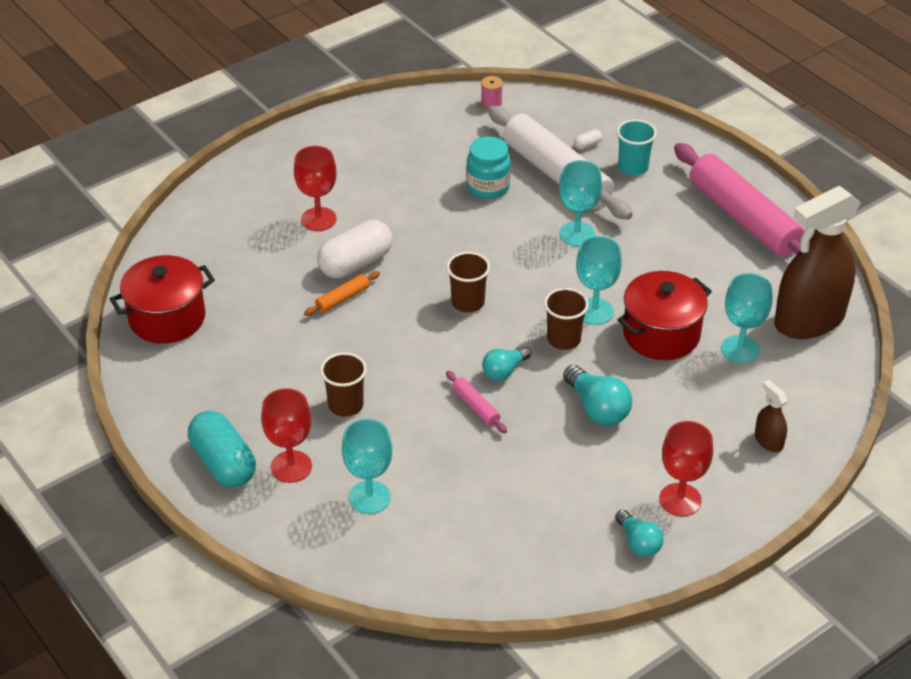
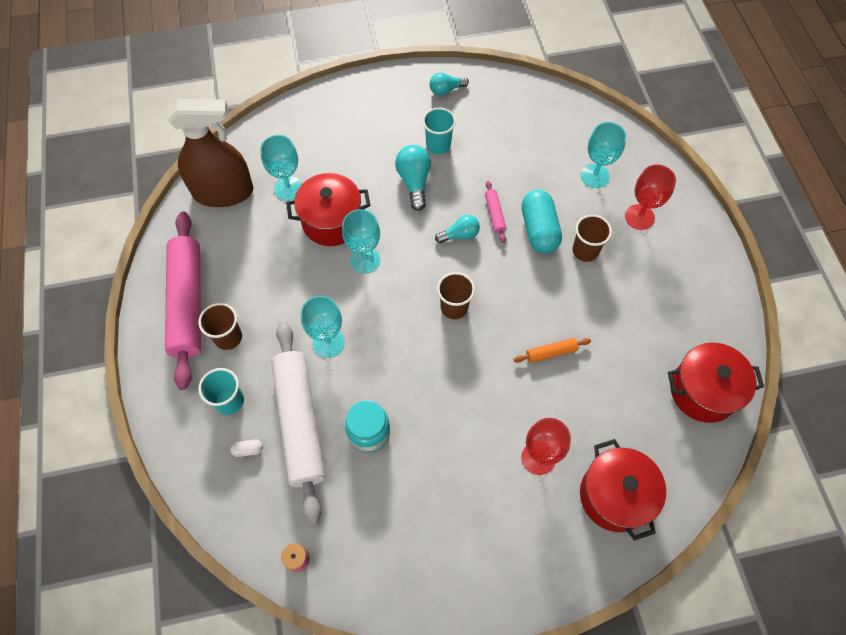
camera: 155 degrees left, 20 degrees up
(223, 463) = (686, 237): turquoise capsule -> turquoise capsule (539, 230)
(235, 217) = (614, 496): none -> red pot
(355, 263) = (525, 388): white capsule -> none
(563, 339) = (402, 245): brown cup -> brown cup (228, 337)
(598, 463) = (438, 145): none -> turquoise cup
(638, 542) = (446, 90): turquoise light bulb -> turquoise light bulb turned 105 degrees counterclockwise
(680, 500) = (404, 105): red goblet -> none
(768, 441) = (324, 120): brown spray bottle -> none

